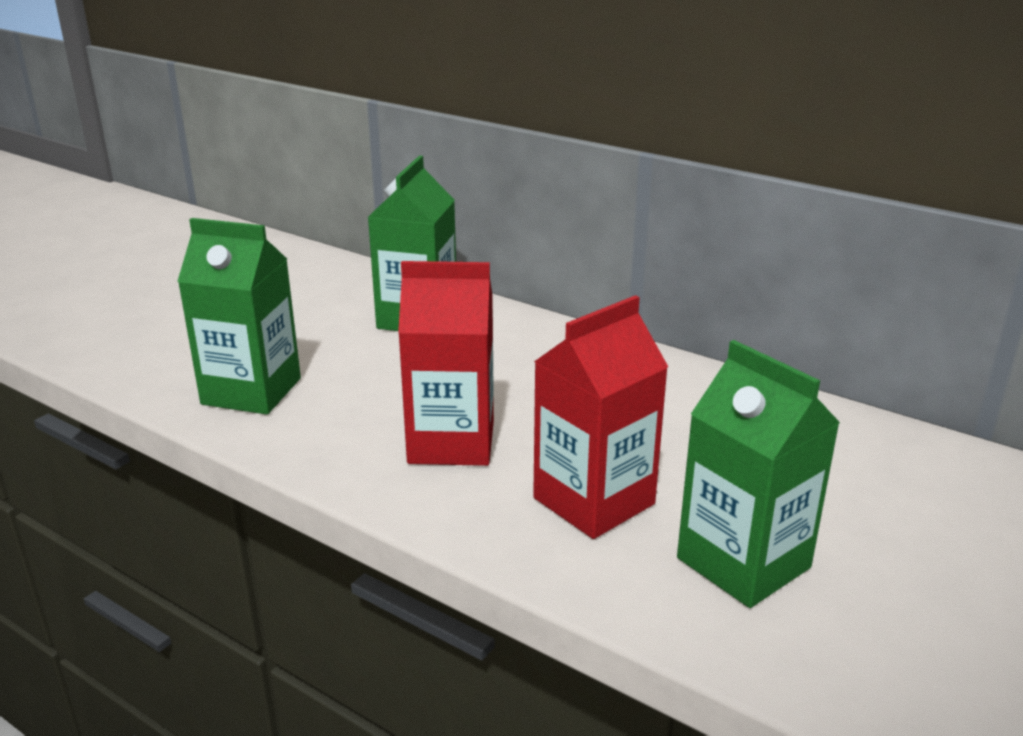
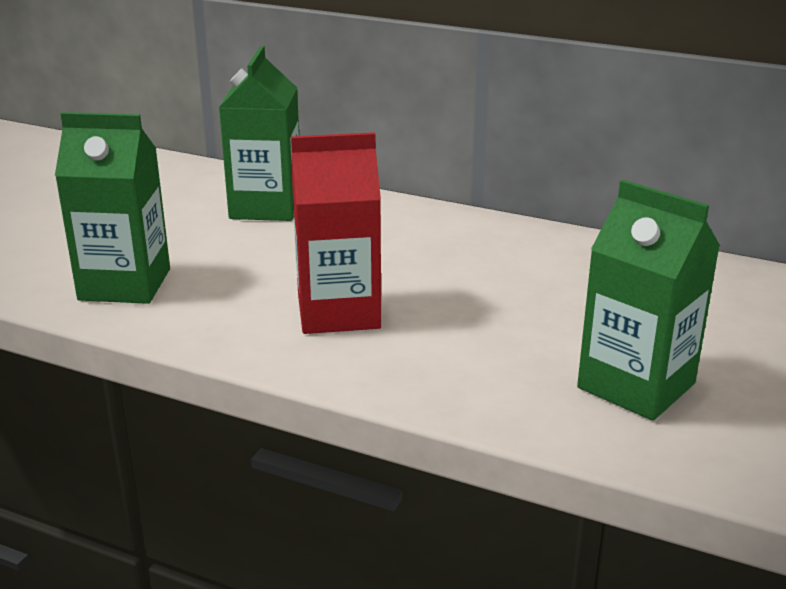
camera: 10 degrees left, 0 degrees up
(594, 501) = (488, 349): red carton -> none

